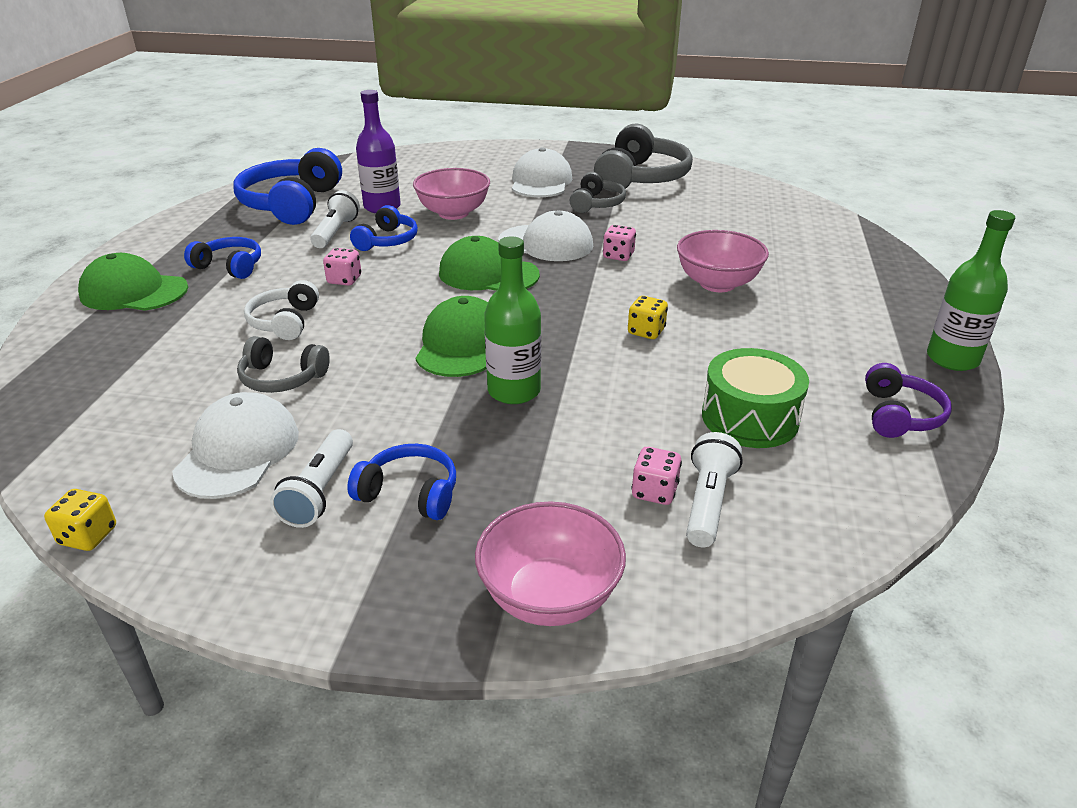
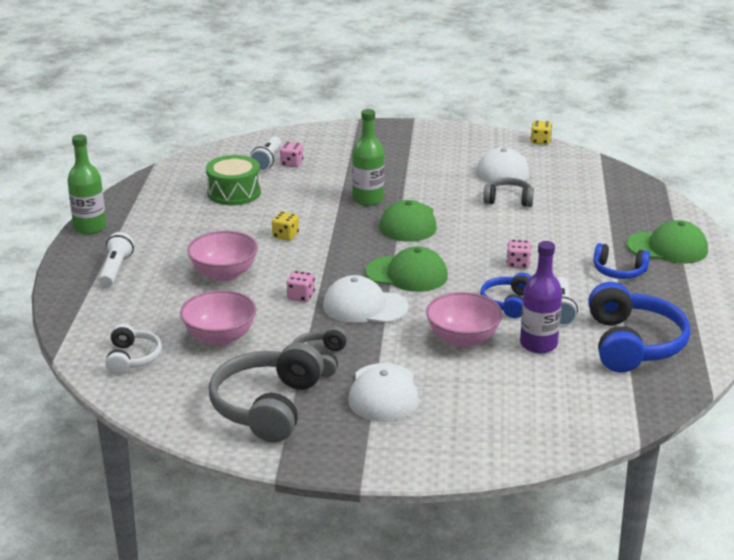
camera: 175 degrees right, 5 degrees down
(285, 322) = (536, 231): white headphones -> white headphones (132, 358)
(319, 491) = (451, 157): white flashlight -> white flashlight (116, 269)
(409, 493) = (408, 158): blue headphones -> none
(549, 596) = (338, 134): pink bowl -> pink bowl (220, 337)
(899, 415) = (149, 197): purple headphones -> none

